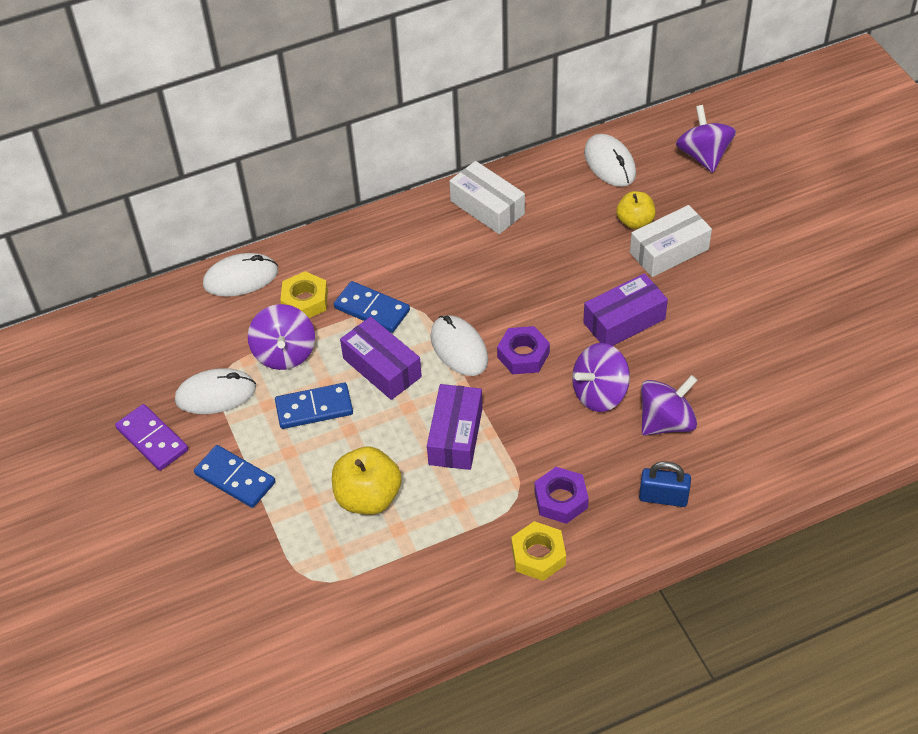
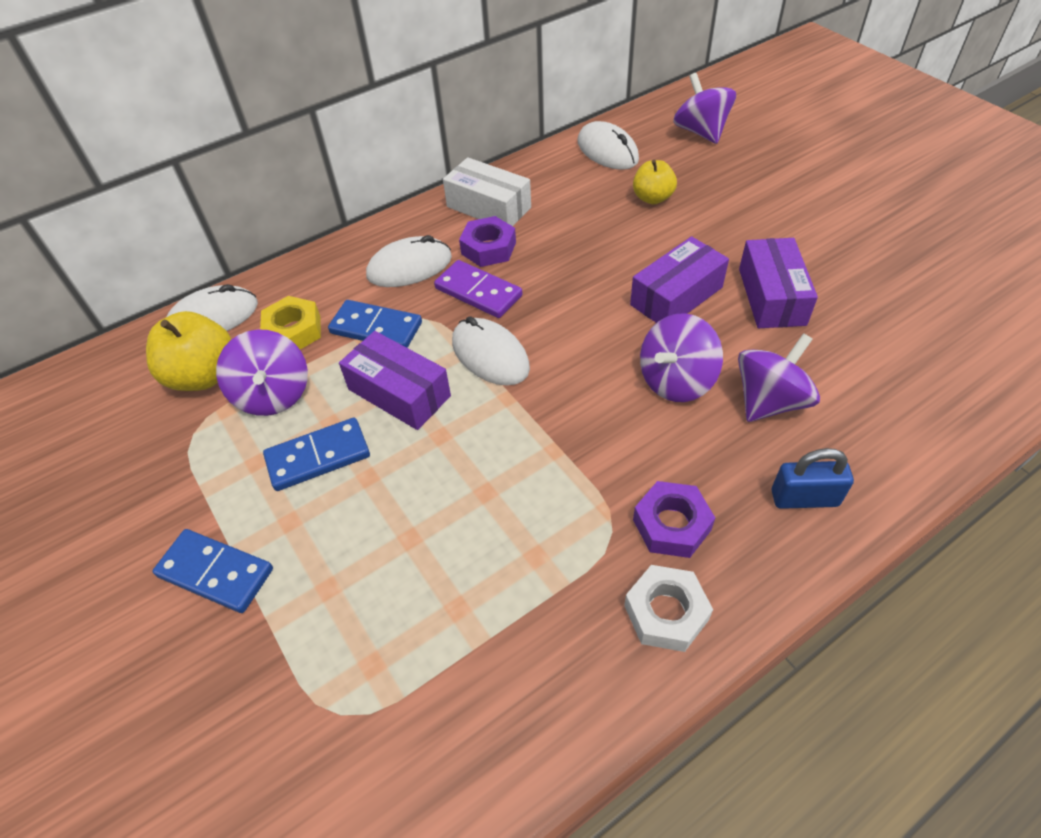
camera: 10 degrees left, 0 degrees up
(152, 439) = (96, 536): purple domino -> purple domino (478, 292)
(216, 394) = (185, 460): white mouse -> white mouse (409, 267)
(368, 497) = (407, 567): yellow apple -> yellow apple (203, 375)
(455, 436) = (510, 462): purple box -> purple box (771, 296)
(523, 355) = (570, 351): purple nut -> purple nut (488, 248)
(538, 555) = (666, 613): yellow nut -> white nut
(669, 251) = (700, 220): white box -> none

